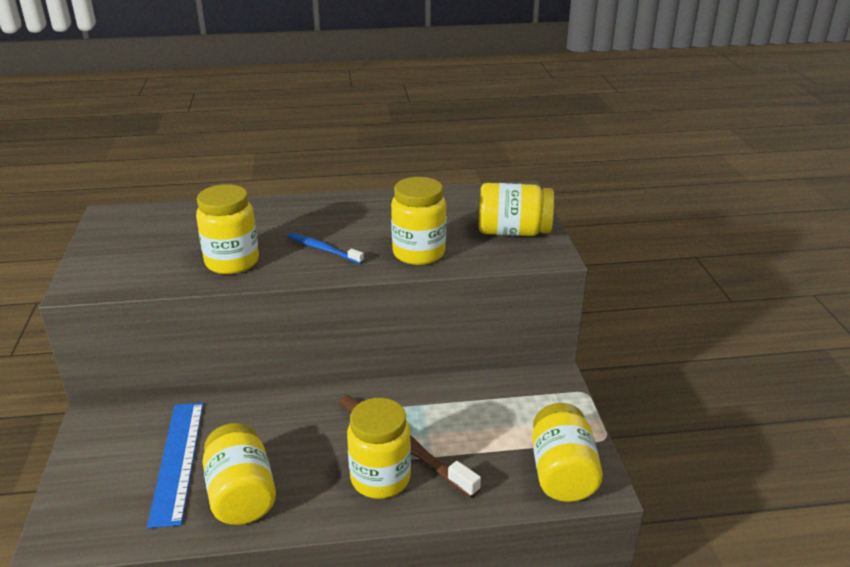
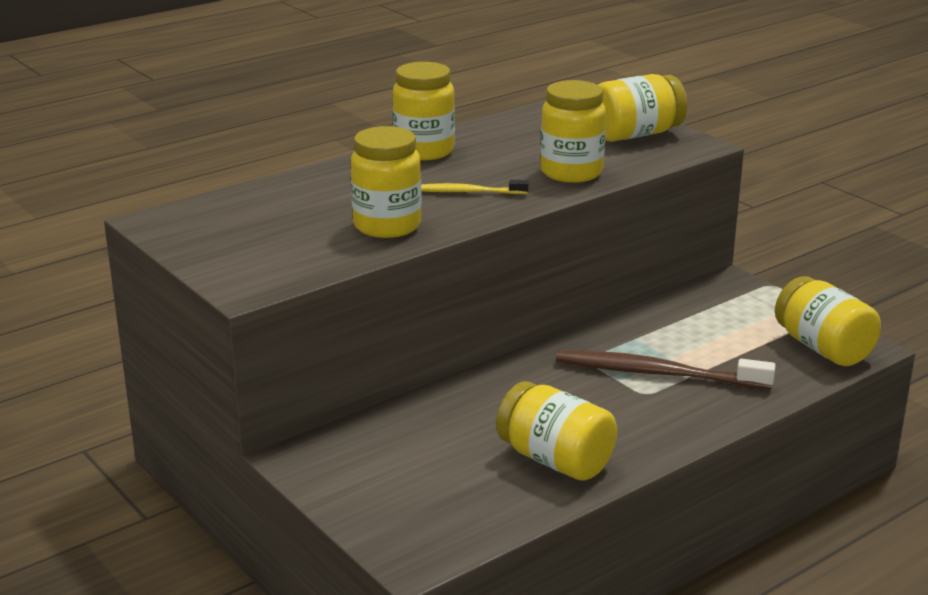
camera: 30 degrees left, 5 degrees down
(178, 460) = (450, 458): blue ruler -> none
(323, 249) = (467, 192): blue toothbrush -> yellow toothbrush
(380, 478) = (671, 404): yellow jar -> yellow jar (424, 151)

